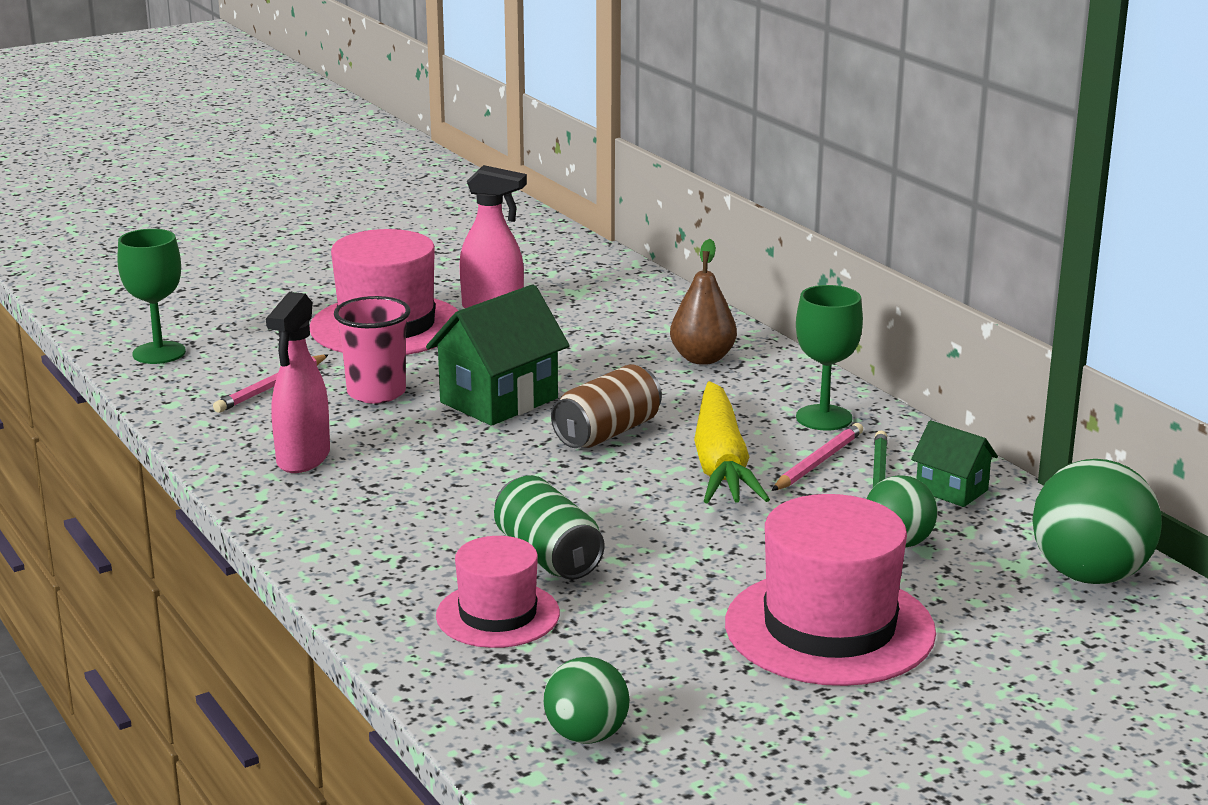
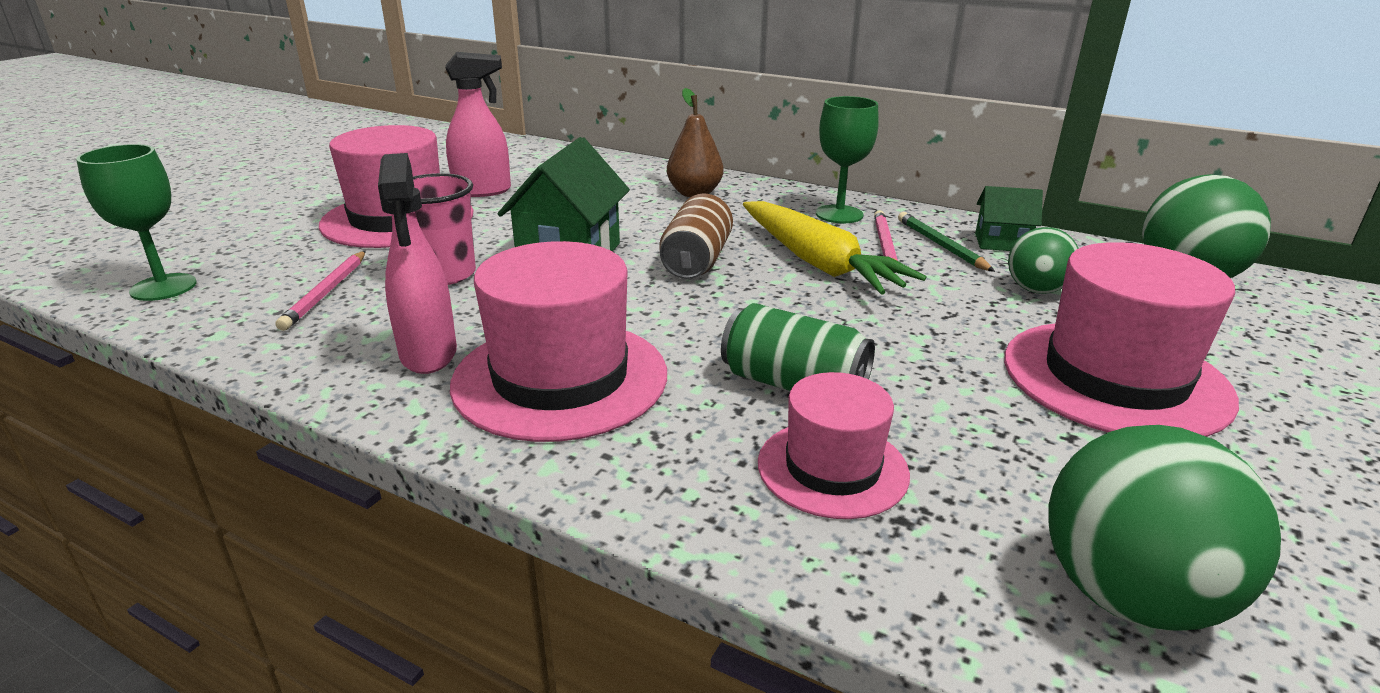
camera: 30 degrees left, 5 degrees up
(379, 502) = (560, 378): none -> pink hat
(586, 735) = (1129, 595): green ball -> green ball, size x1.66

